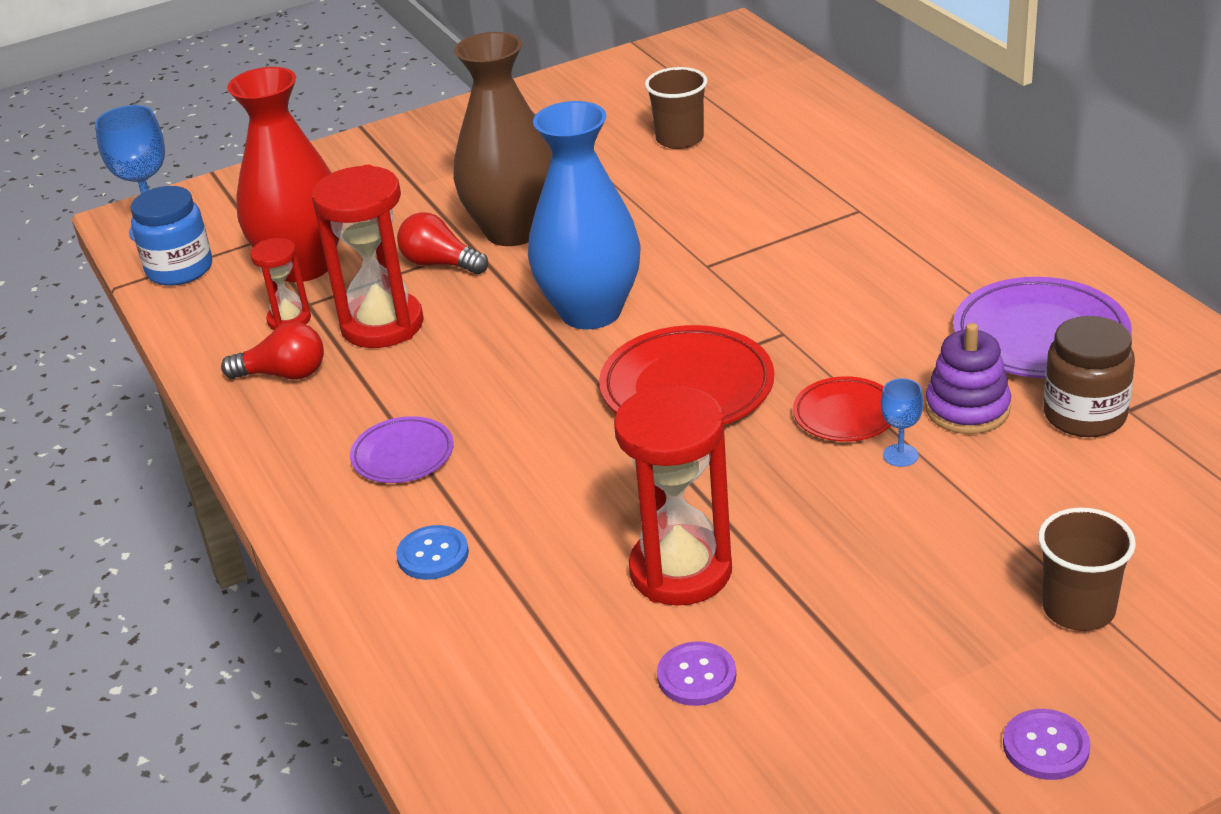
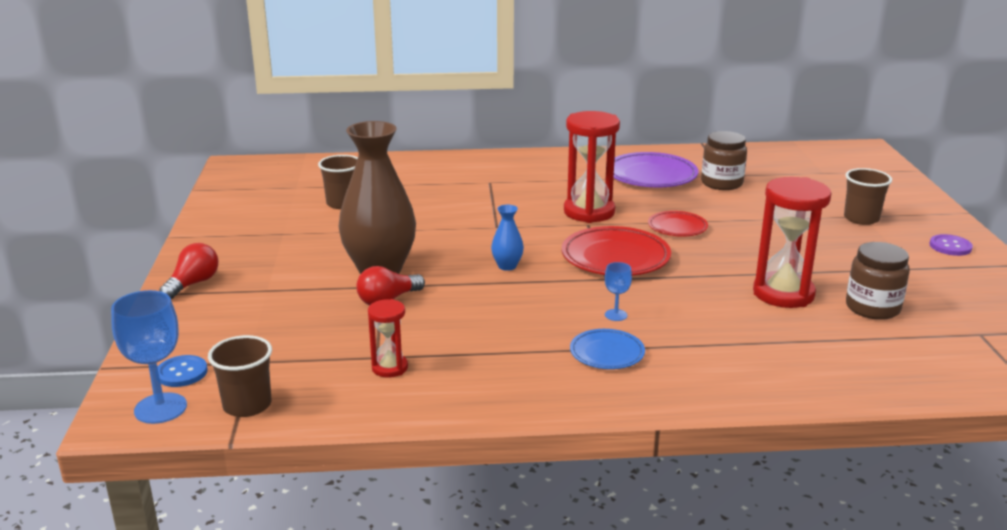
camera: 70 degrees left, 10 degrees down
(180, 269) = (247, 405): blue jar -> brown cup
(284, 374) = (462, 381): red light bulb -> red light bulb (193, 284)
(303, 266) = (320, 350): red vase -> none
(382, 325) = (441, 333): red hourglass -> red hourglass (589, 212)
(403, 455) = (607, 353): purple plate -> blue plate
(433, 555) = (722, 361): blue button -> blue button (182, 373)
(590, 312) = (507, 266): blue vase -> blue vase, size x0.43
(696, 676) = (872, 308): purple button -> brown jar
(900, 455) = (722, 224): blue goblet -> blue goblet (616, 315)
(967, 409) = (696, 202): purple stacking toy -> none

